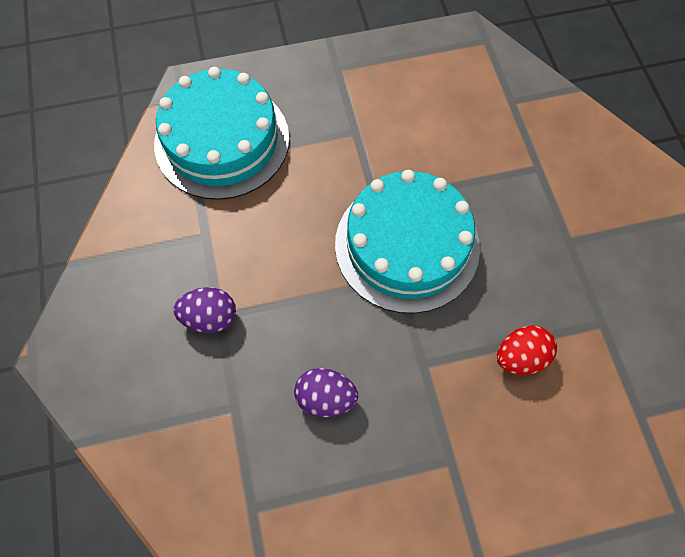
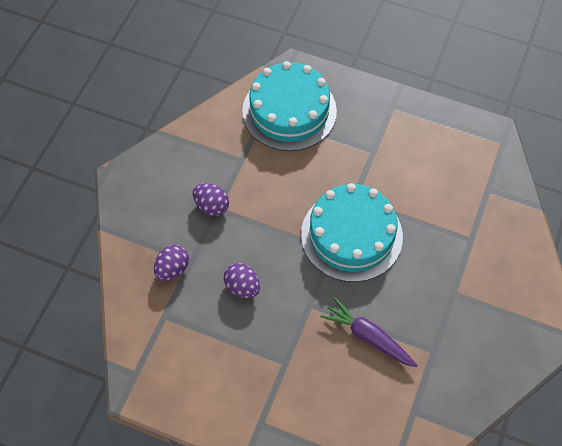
camera: 35 degrees right, 5 degrees down
(217, 436) = (172, 269): none -> purple egg
(520, 357) = (368, 337): red egg -> purple carrot

